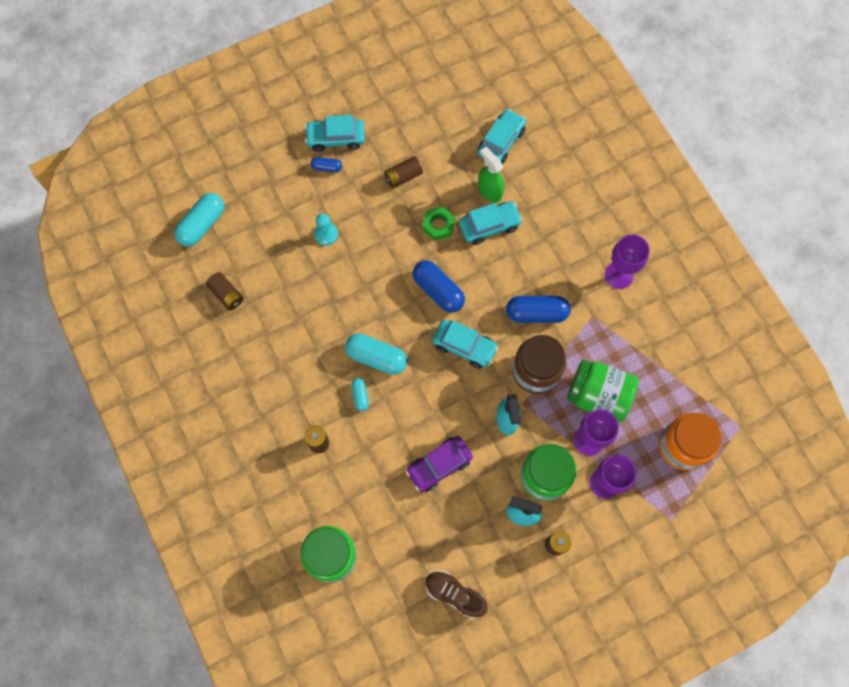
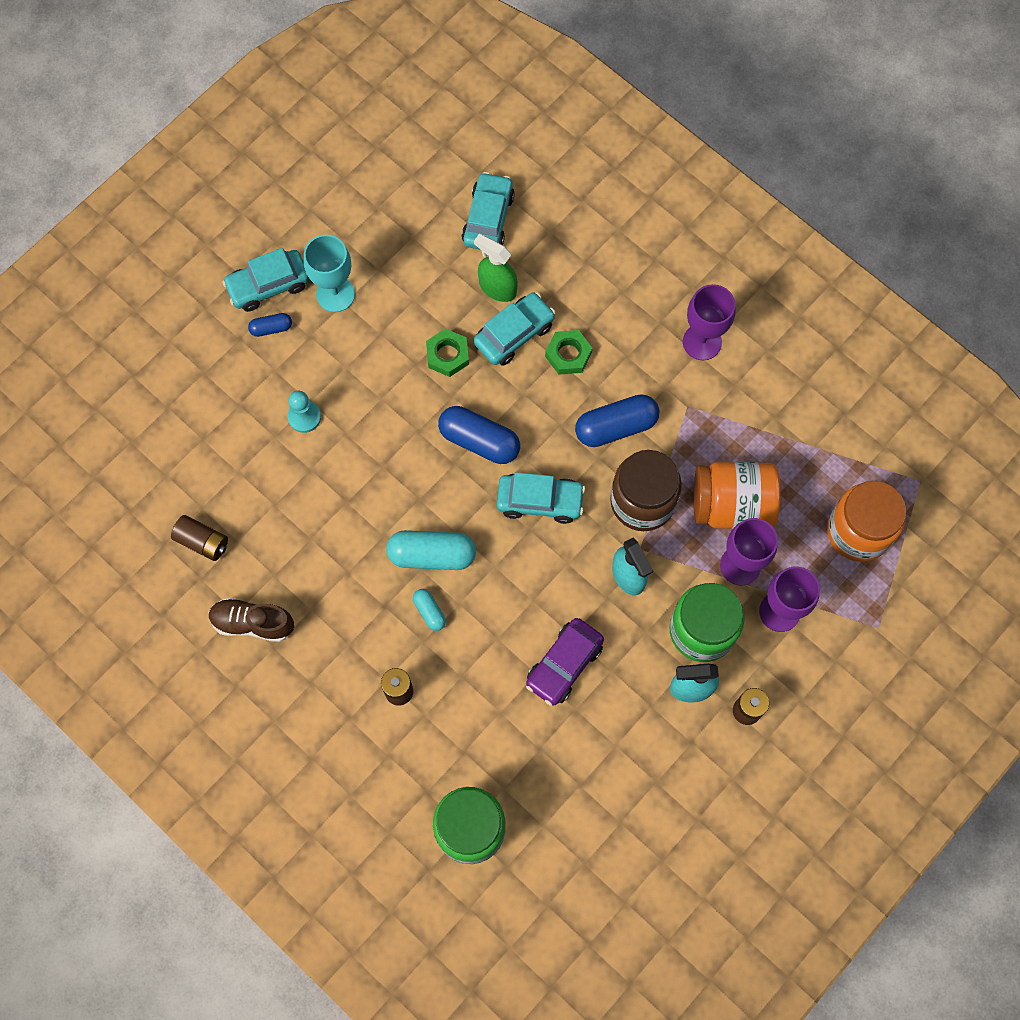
camera: 20 degrees left, 0 degrees up
(202, 225) = (133, 460): turquoise capsule -> none
(378, 159) = (335, 294): none -> turquoise goblet
(403, 176) = (377, 306): brown battery -> none
(454, 594) = (644, 819): brown shoe -> brown shoe (252, 623)
(521, 252) = (568, 354): none -> green nut
(598, 396) = (732, 505): green jar -> orange jar

